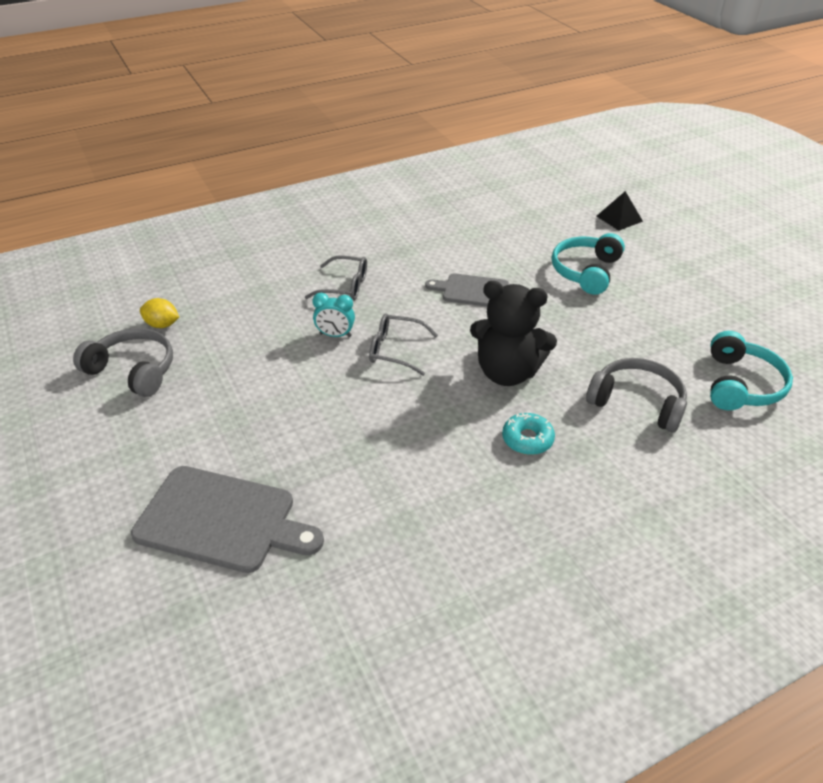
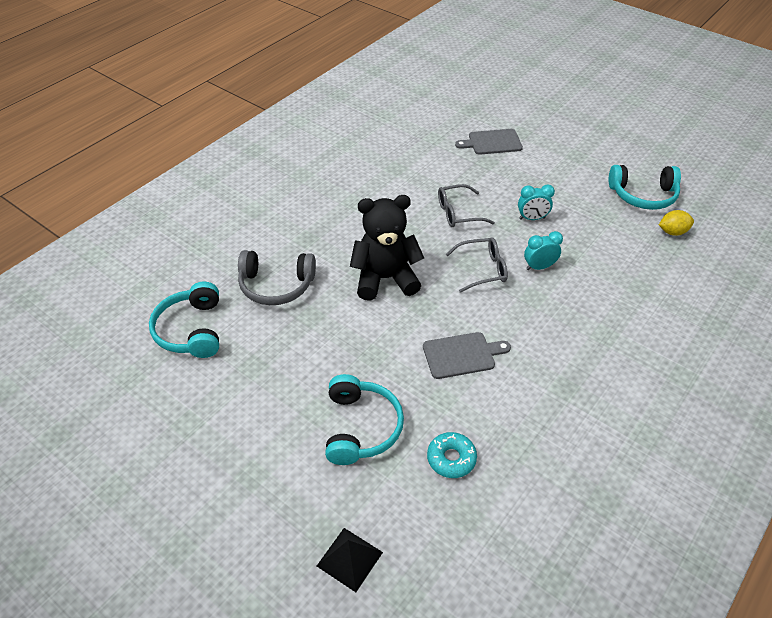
camera: 155 degrees right, 5 degrees up
(133, 370) = (643, 195): grey headphones -> turquoise headphones
(221, 520) = (492, 142): grey cutting board -> grey cutting board, size x0.61
(289, 385) = (532, 218): none -> turquoise clock
(345, 286) = (578, 318): grey glasses -> grey glasses (458, 213)
(527, 439) = (347, 233): turquoise donut -> turquoise donut (451, 458)

